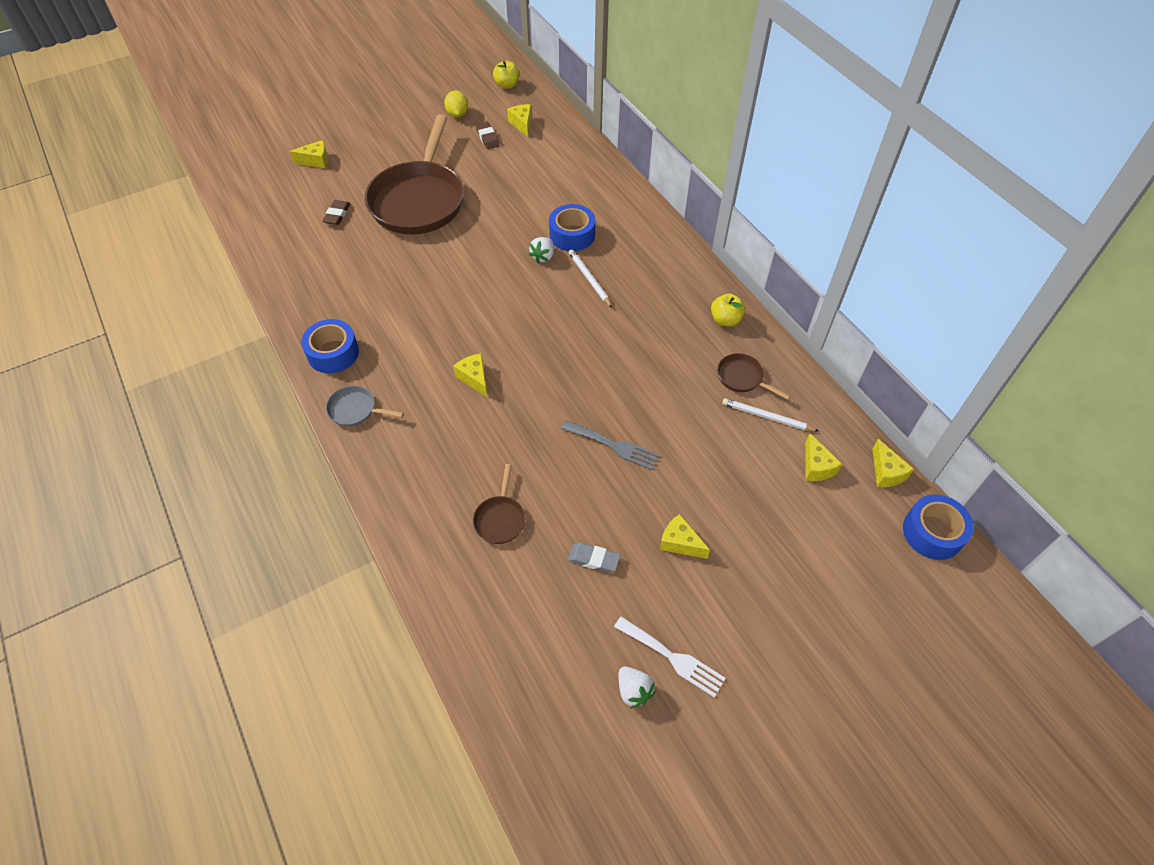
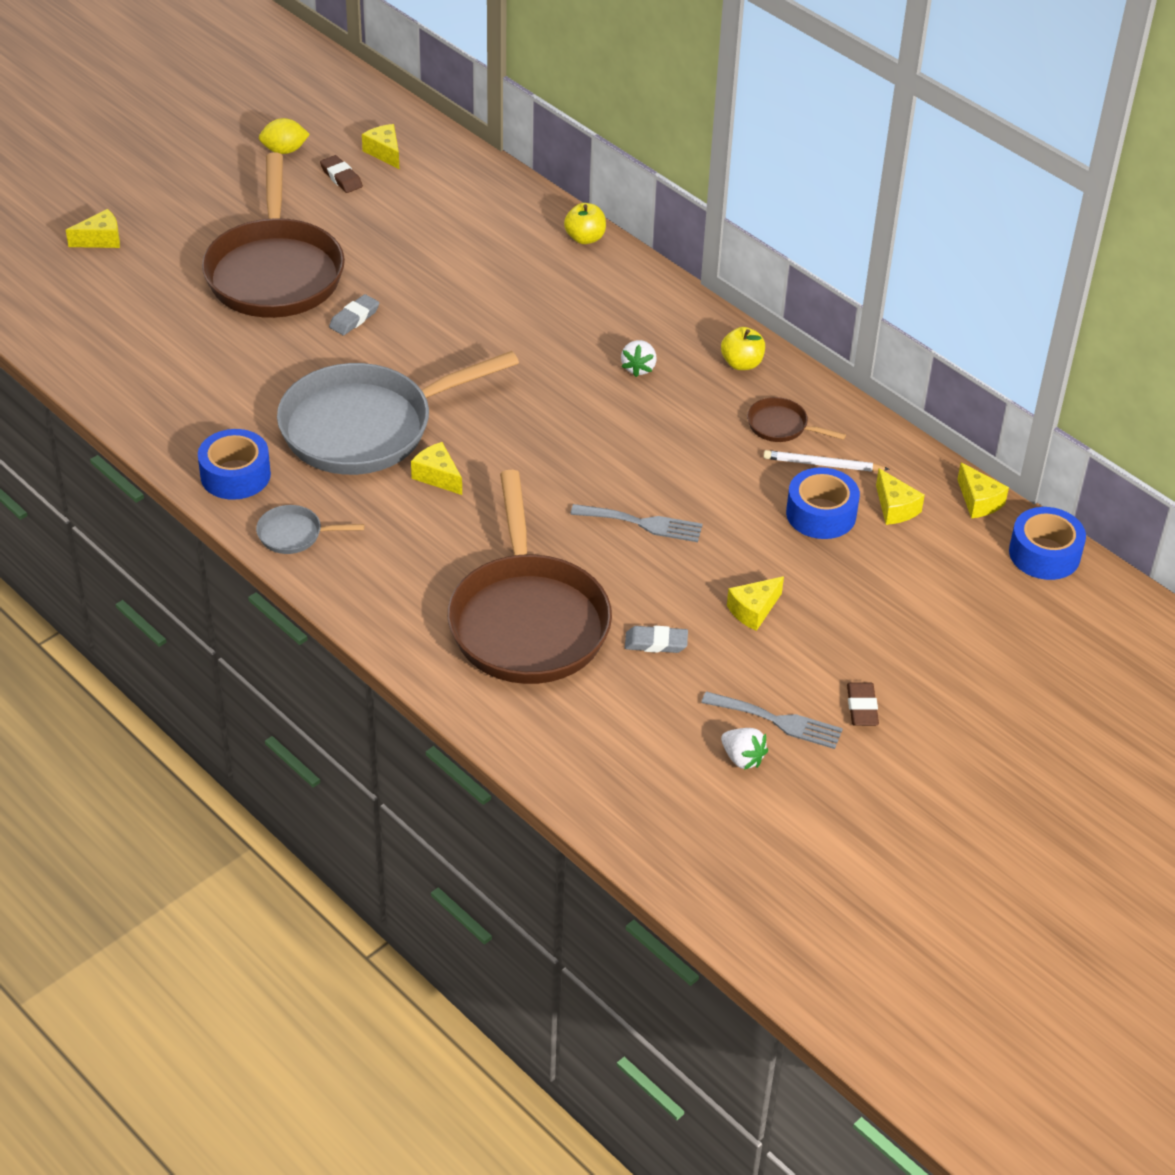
camera: 15 degrees left, 10 degrees down
(337, 215) = (165, 306): brown eraser -> brown eraser (862, 707)
(437, 329) = (366, 427): none -> grey pan
(457, 114) = (284, 150): yellow lemon -> yellow lemon turned 75 degrees counterclockwise
(459, 242) = (354, 318): none -> grey eraser
(500, 519) = (527, 621): brown pan -> brown pan, size x2.46
(507, 85) = (342, 101): yellow apple -> yellow apple (585, 238)
(543, 257) = (476, 321): white strawberry -> white strawberry (638, 368)
(572, 235) = (507, 289): blue tape -> blue tape (821, 514)
(589, 279) = (548, 340): white pencil -> none
(673, 658) = (778, 721): white fork -> grey fork
(680, 543) = (753, 610): yellow cheese -> yellow cheese turned 60 degrees counterclockwise

